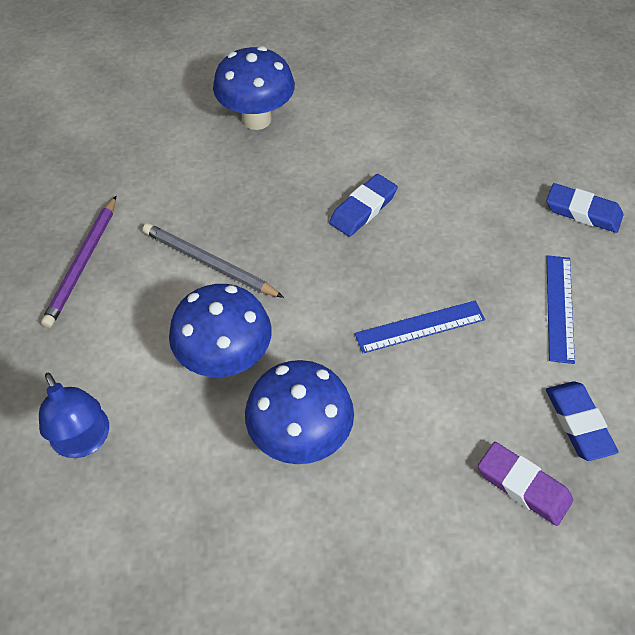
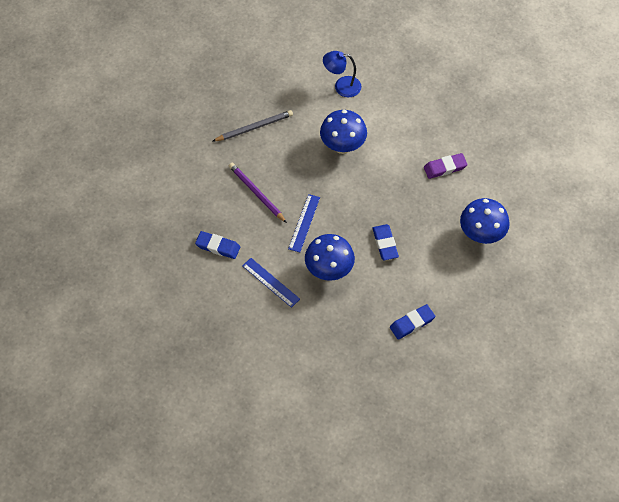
camera: 125 degrees right, 5 degrees up
(83, 263) = (433, 121): purple pencil -> purple pencil (256, 193)
(209, 263) = (398, 166): grey pencil -> grey pencil (254, 127)
(300, 438) = (288, 152): blue mushroom -> blue mushroom (329, 270)
(523, 486) = (211, 209): purple eraser -> purple eraser (445, 167)
(583, 212) = (311, 336): blue eraser -> blue eraser (412, 323)

